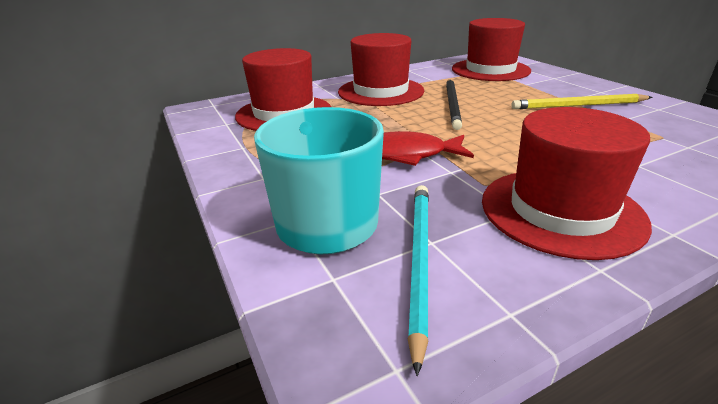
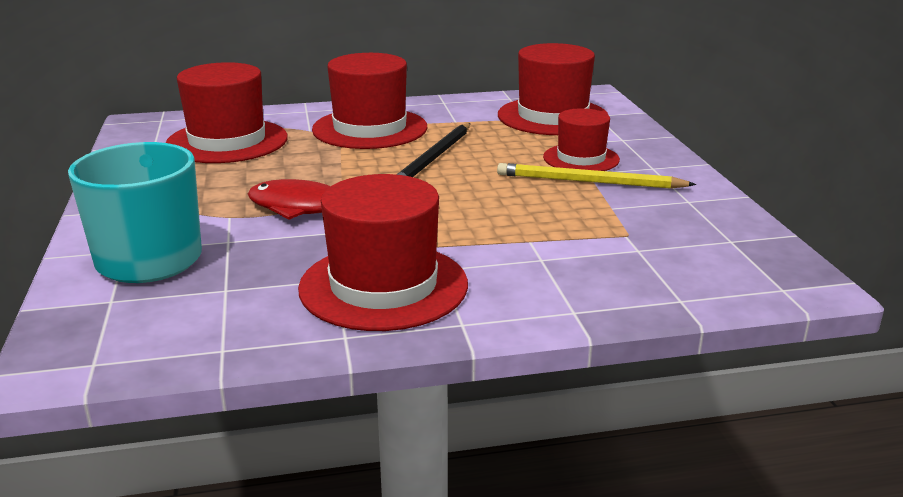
camera: 15 degrees right, 5 degrees down
(419, 260) = (196, 301): turquoise pencil -> none
(548, 92) = (581, 158): none -> red hat

